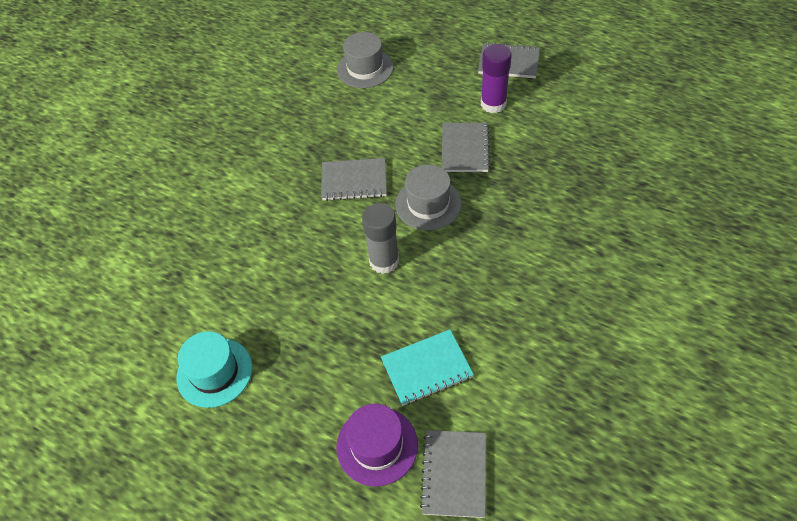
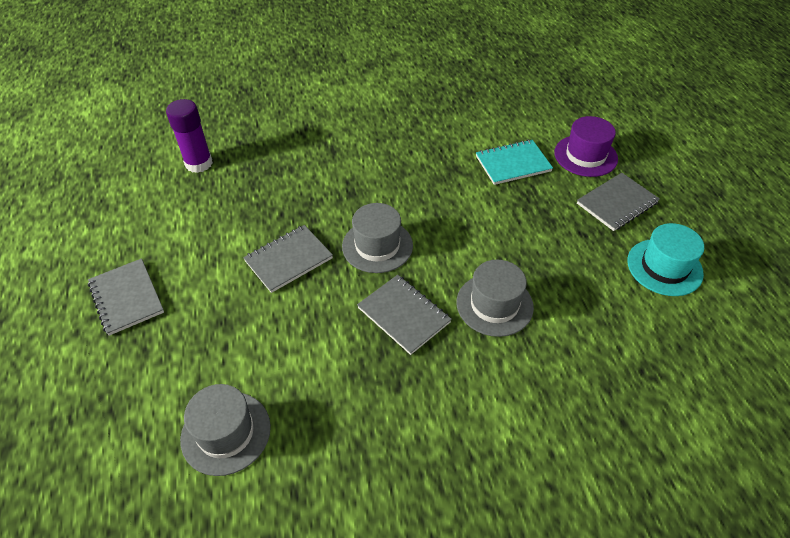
camera: 135 degrees left, 5 degrees down
(308, 234) = (494, 304): none -> grey hat
(384, 261) = (462, 236): grey glue stick -> none
(426, 368) = (513, 164): turquoise notebook -> turquoise notebook turned 45 degrees counterclockwise
(454, 474) = (555, 119): grey notebook -> grey notebook (617, 203)
(493, 104) = (207, 274): purple glue stick -> purple glue stick (199, 163)

